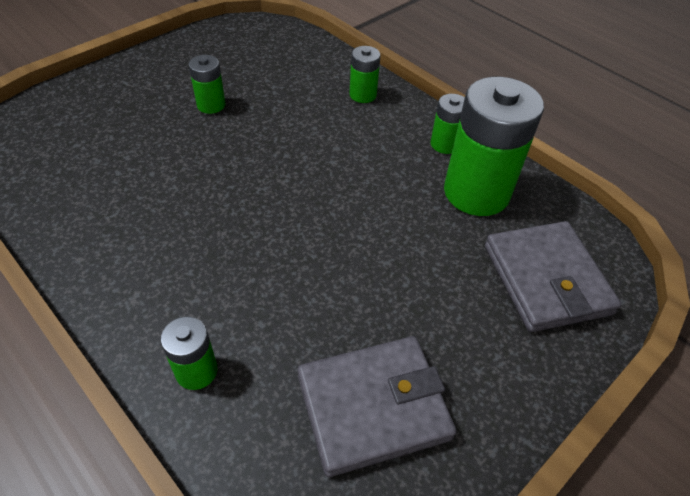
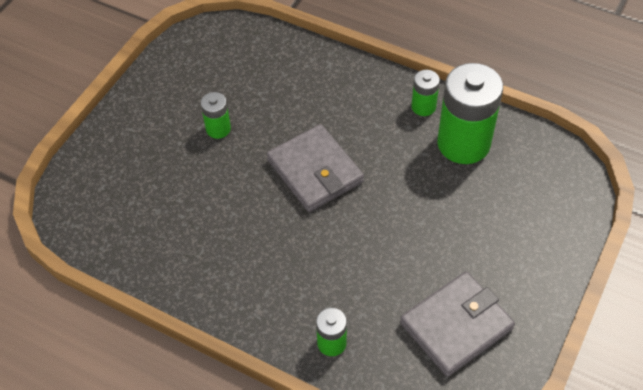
camera: 15 degrees left, 5 degrees up
(363, 95) = (338, 78): green battery -> none
(546, 279) = (536, 199): grey wallet -> grey wallet (315, 171)

